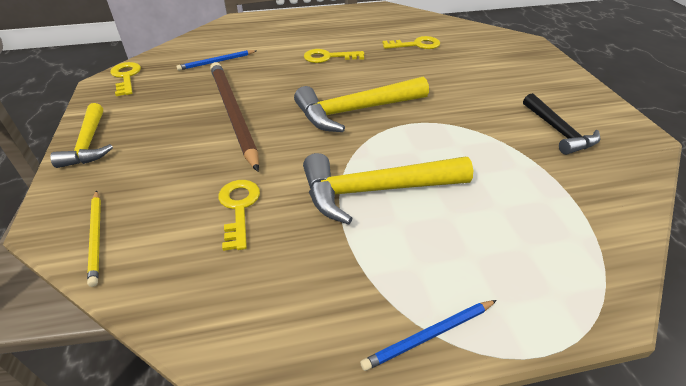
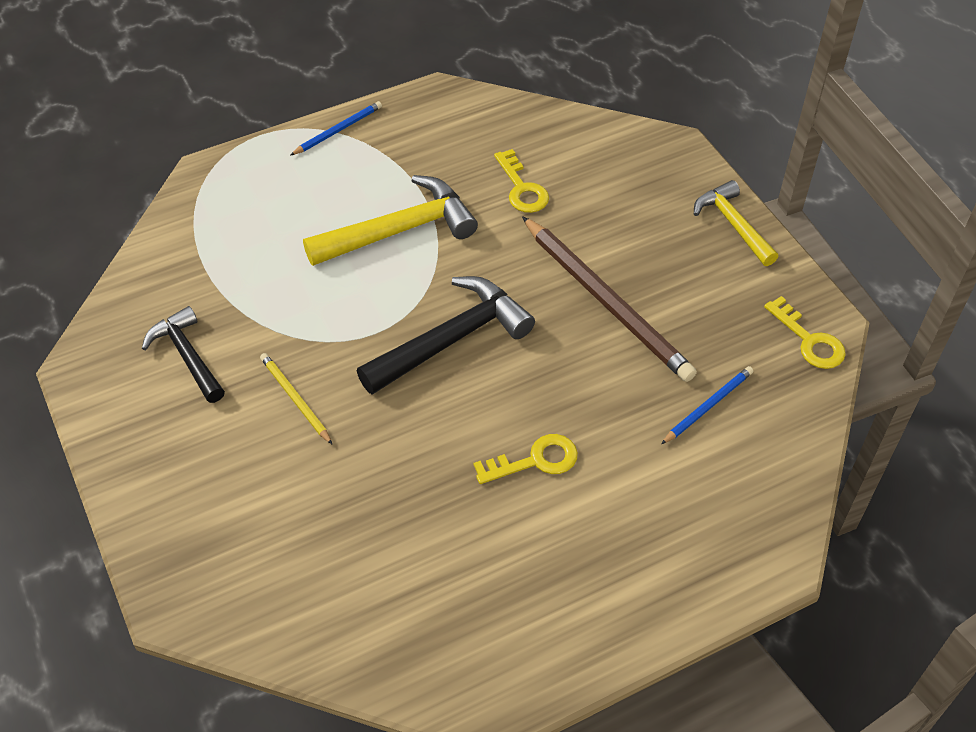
camera: 165 degrees right, 10 degrees up
(96, 237) = (624, 142): yellow pencil -> yellow pencil (295, 399)
(355, 111) = (451, 339): yellow hammer -> black hammer
(416, 45) = (390, 539): yellow key -> none

